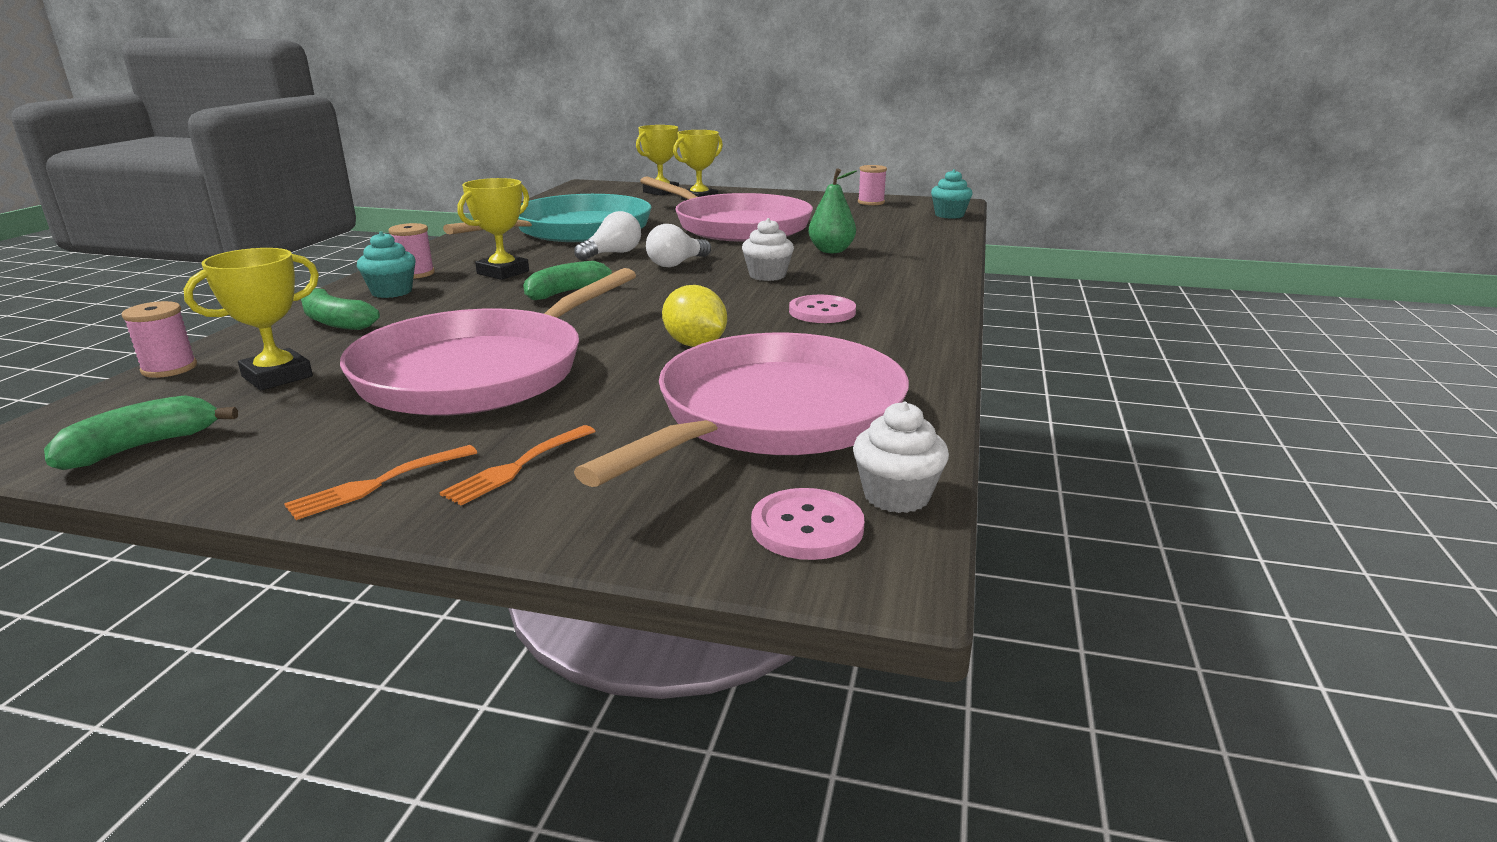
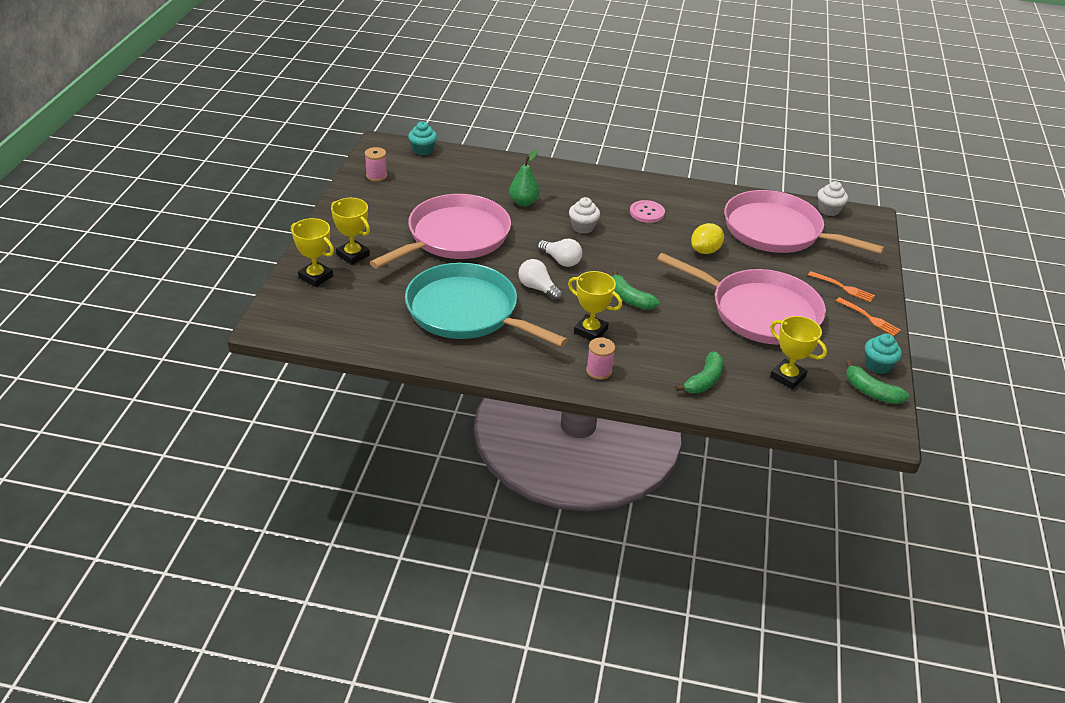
camera: 95 degrees left, 15 degrees up
(169, 368) = (791, 421): pink spool -> none
(391, 292) = (642, 372): turquoise cupcake -> turquoise cupcake (877, 365)
(807, 527) = (855, 227): pink button -> none

